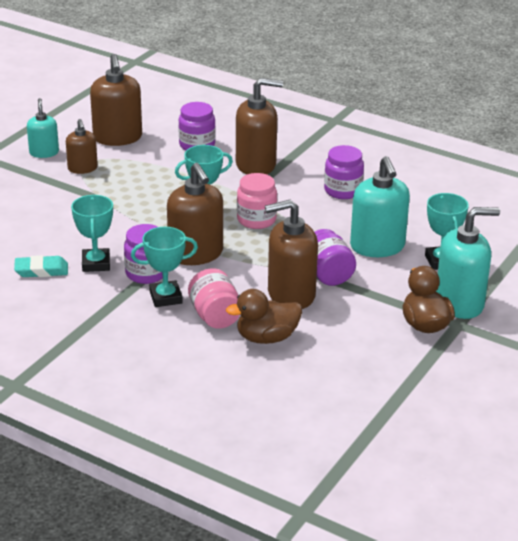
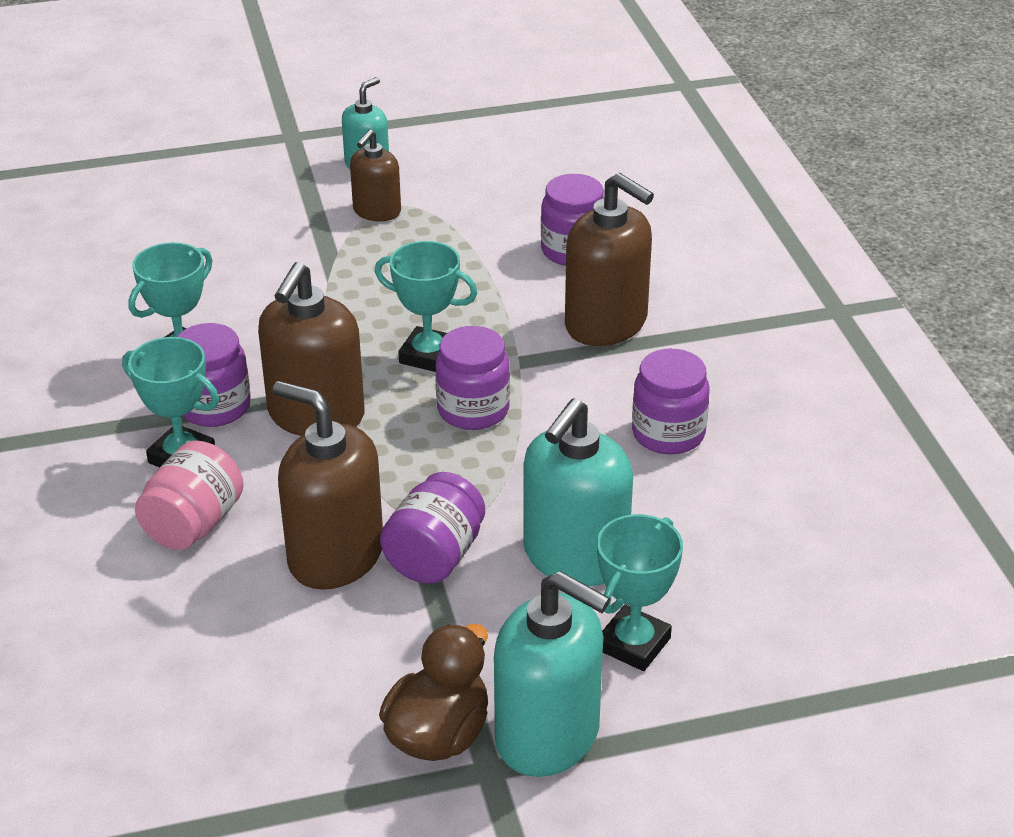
camera: 45 degrees right, 5 degrees up
(41, 270) = (112, 330): turquoise eraser -> none
(117, 138) = (487, 188): brown soap dispenser -> none
(256, 220) = (473, 410): pink jar -> purple jar
(266, 338) = (202, 601): brown duck -> none

